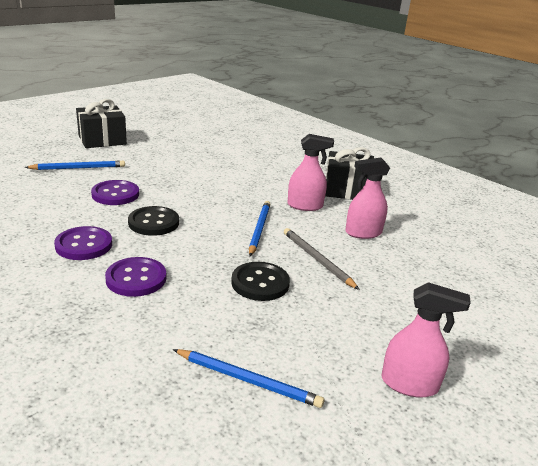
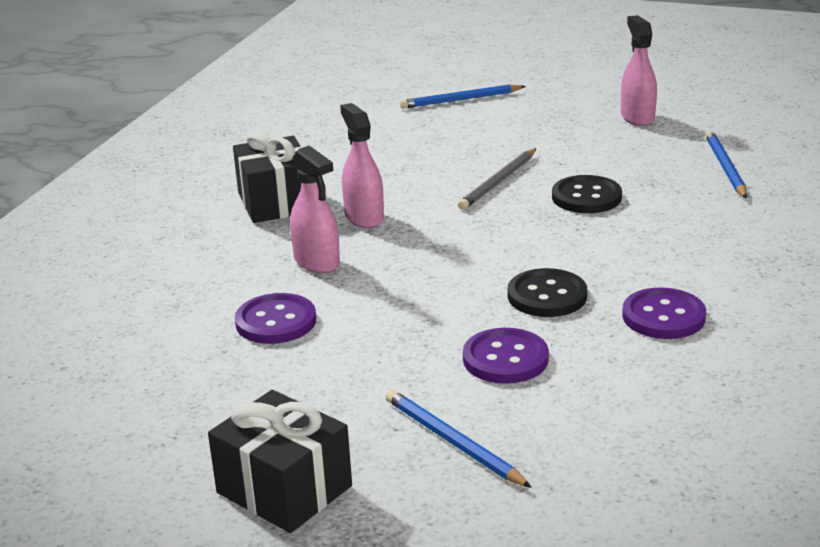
camera: 110 degrees left, 0 degrees up
(136, 278) = (675, 258): purple button -> purple button (276, 321)
(259, 229) = (470, 227): blue pencil -> blue pencil (460, 100)
(363, 233) = (399, 171): pink spray bottle -> pink spray bottle (317, 262)

